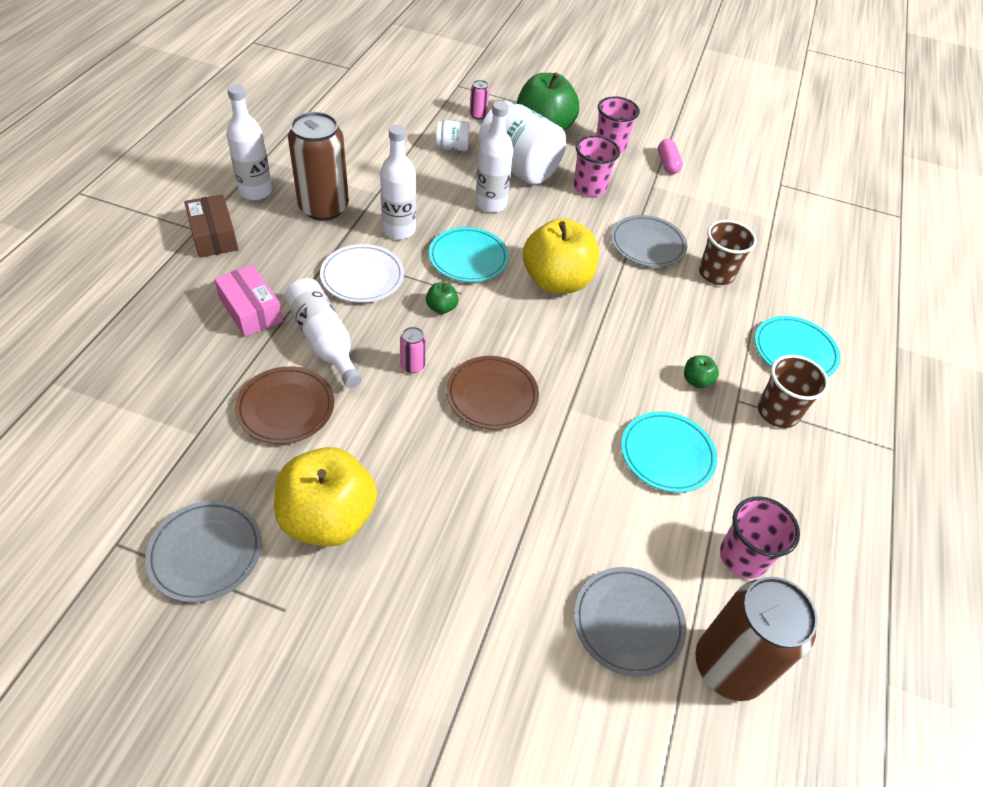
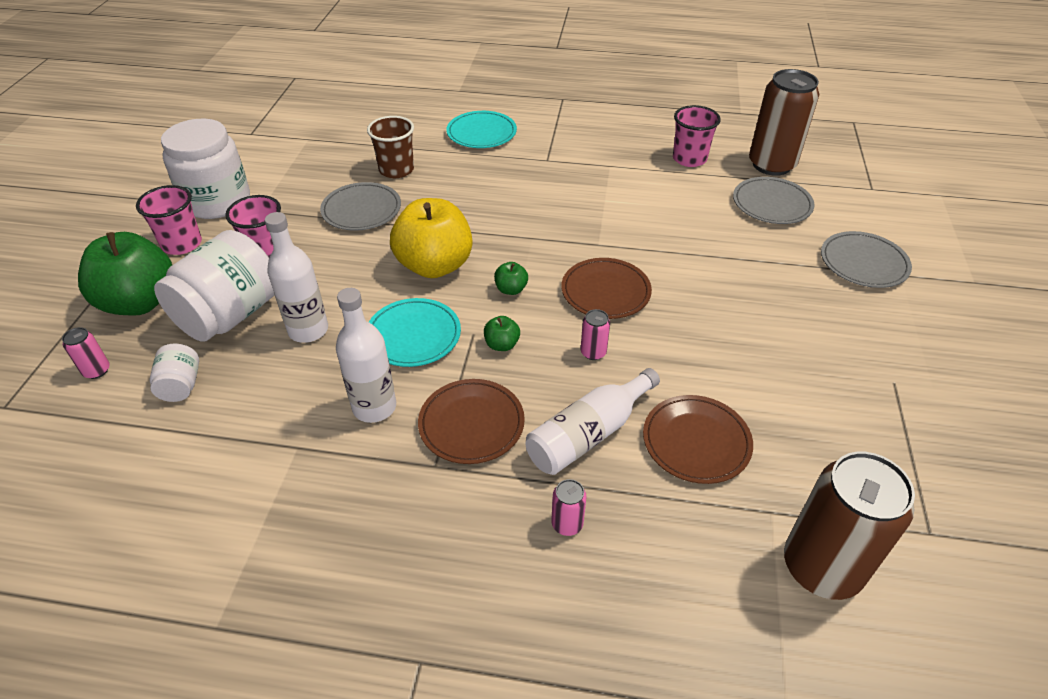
camera: 95 degrees left, 5 degrees down
(206, 553) = (887, 453): grey plate -> grey plate (863, 263)
(214, 236) = (430, 628): brown box -> none
(251, 310) = (567, 524): pink box -> pink can
(256, 191) = (309, 607): white bottle -> none
(324, 207) = (339, 501): brown can -> brown can (821, 567)
(328, 518) = (797, 375): yellow apple -> none
(362, 276) = (471, 424): white plate -> brown plate
(667, 164) = (217, 201): pink capsule -> white jar
(667, 454) = (619, 192): turquoise plate -> none
(696, 380) = (535, 179): green apple -> green apple (511, 289)
(777, 412) = (551, 142): brown cup -> none

